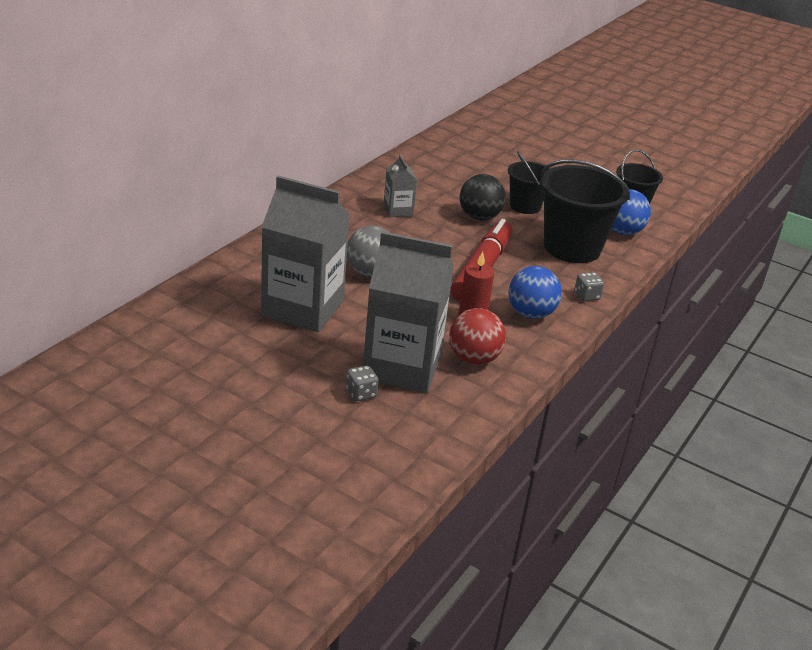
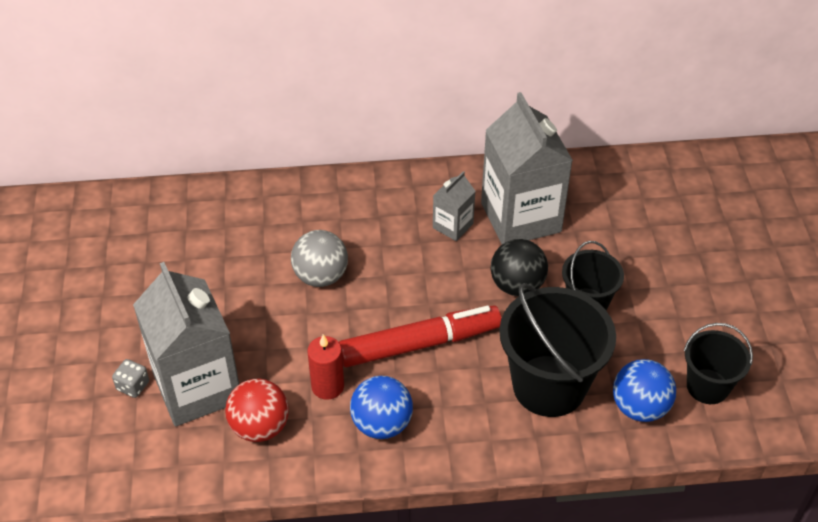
camera: 55 degrees right, 15 degrees up
(303, 308) = (216, 273): grey carton -> grey carton (520, 217)
(587, 296) = (466, 448): grey dice -> none

